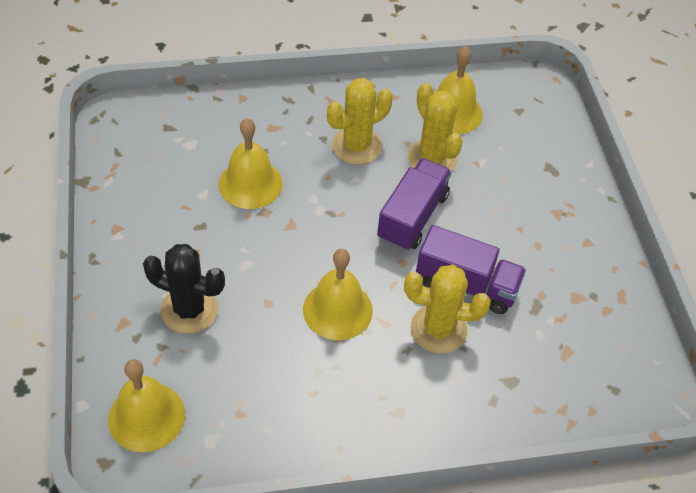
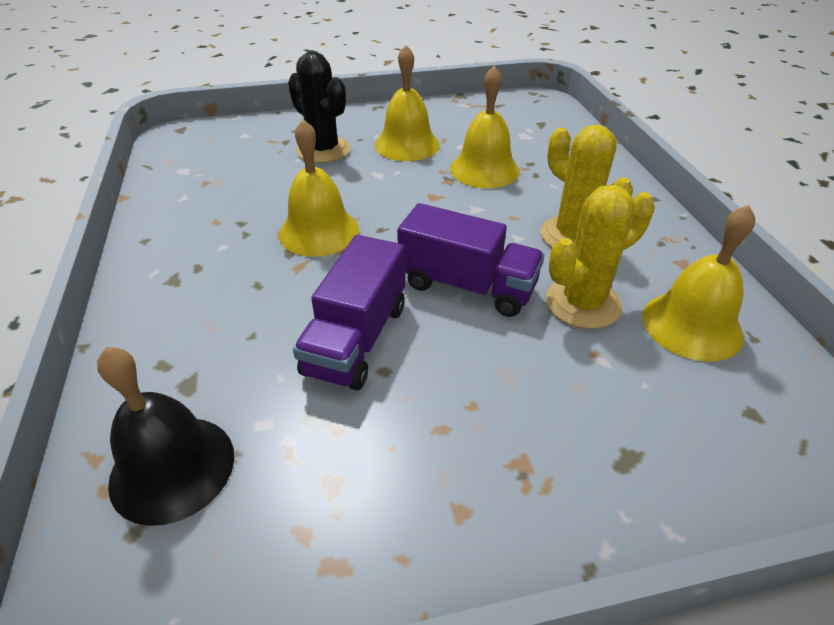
camera: 90 degrees right, 10 degrees down
(146, 416) = (216, 141): yellow bell -> yellow bell (407, 145)
(189, 310) = (323, 150): black cactus -> black cactus turned 60 degrees counterclockwise
(438, 329) = (284, 311): yellow cactus -> none
(574, 378) = (172, 468): none -> black bell

